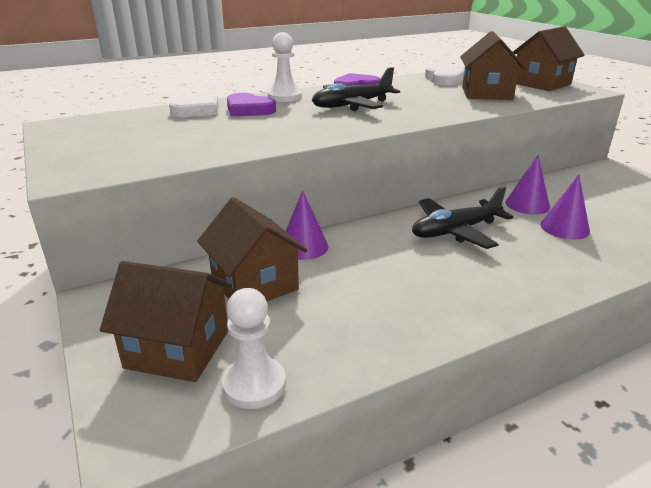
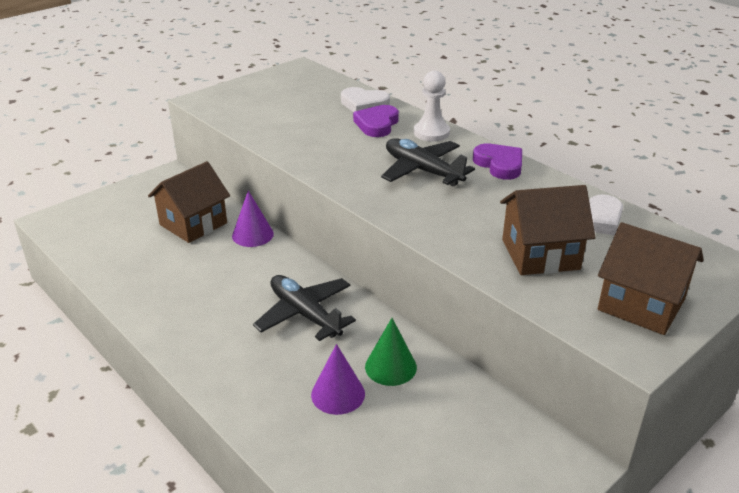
camera: 75 degrees right, 5 degrees up
(177, 349) = (120, 213): brown house -> none
(254, 384) = (88, 245): white pawn -> none
(527, 204) = (390, 367): purple cone -> green cone

